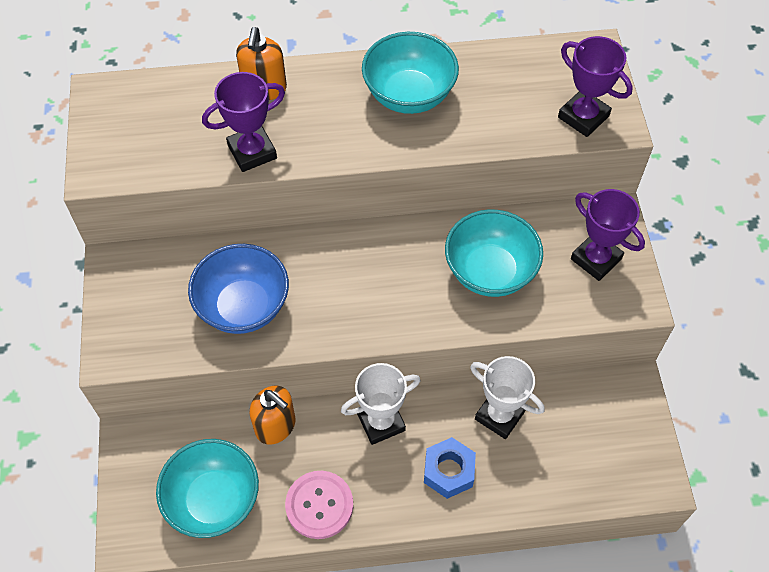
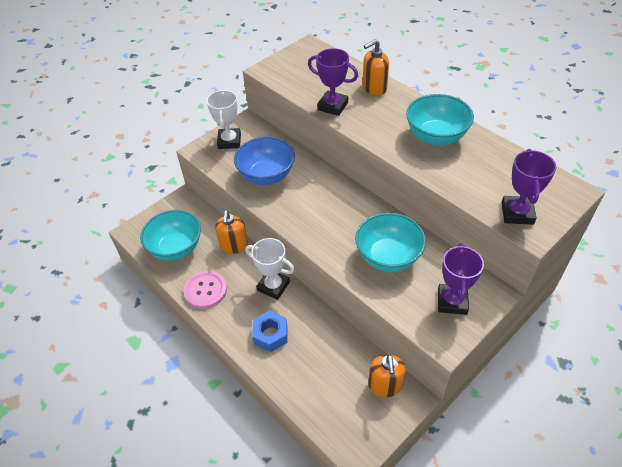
camera: 55 degrees right, 10 degrees down
(499, 415) = (325, 337): white trophy -> white trophy (229, 141)
(603, 400) = (385, 385): none -> orange soap dispenser

